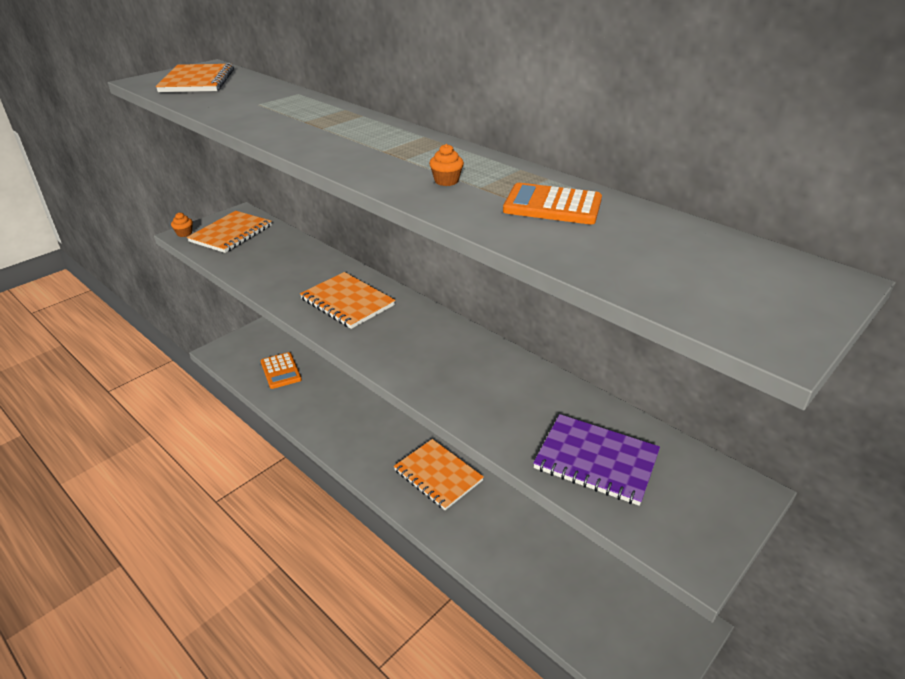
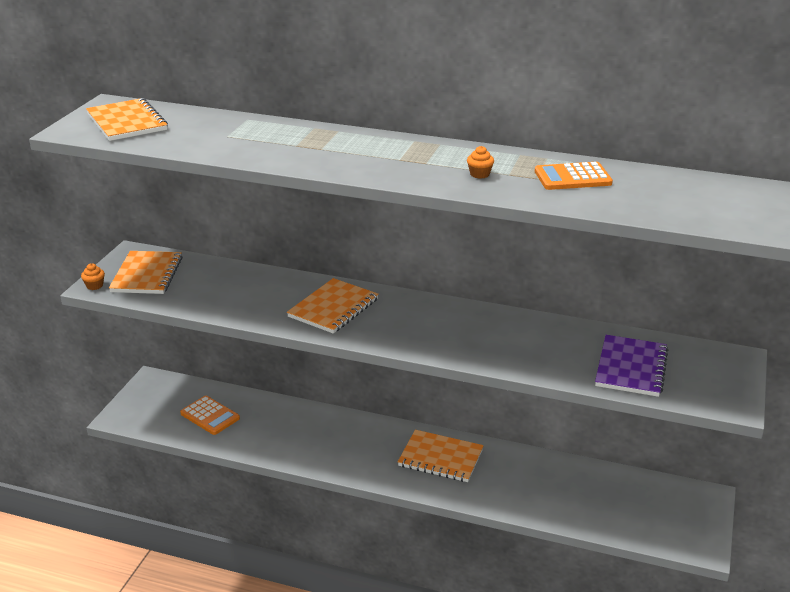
camera: 25 degrees left, 5 degrees down
(347, 302) = (333, 308): orange notebook -> orange notebook turned 75 degrees counterclockwise
(596, 461) = (631, 368): purple notebook -> purple notebook turned 75 degrees counterclockwise

